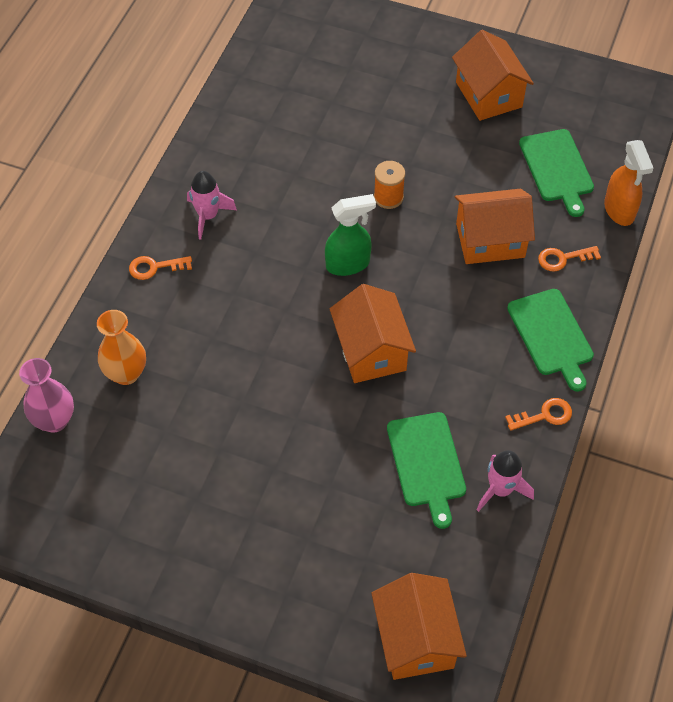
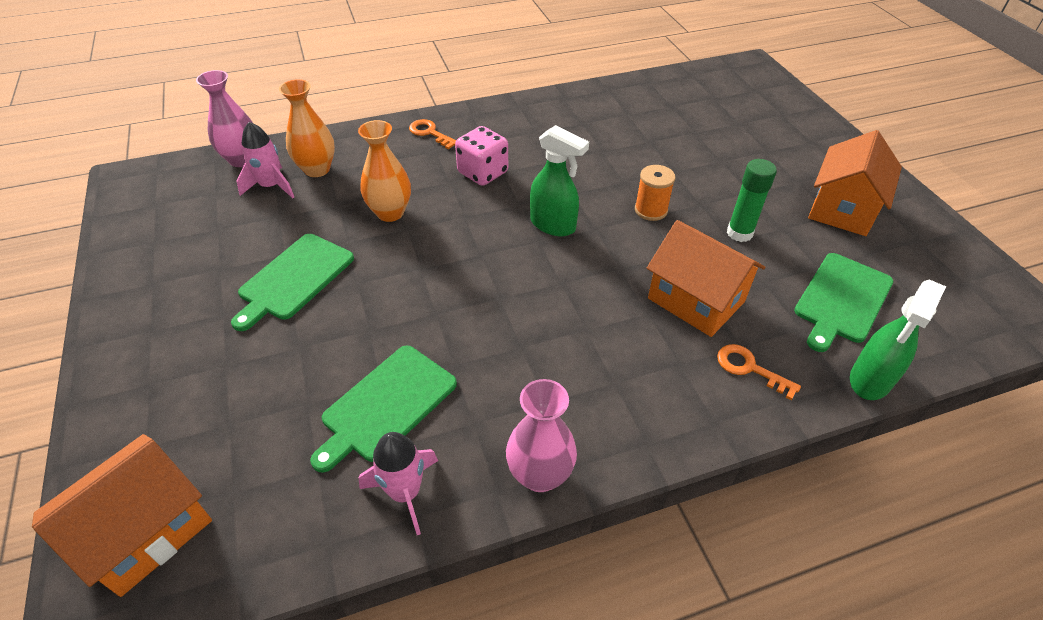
camera: 50 degrees right, 10 degrees down
(208, 216) = (506, 132): pink rocket -> pink rocket (271, 186)
(235, 354) = (390, 213): none -> orange vase
(245, 266) = (483, 173): none -> pink dice
(371, 350) = (479, 289): orange house -> none
(457, 168) = (739, 233): none -> green glue stick
(544, 415) = (540, 475): orange key -> pink vase
(551, 335) = (646, 417): green cutting board -> green cutting board (294, 279)
(619, 210) = (870, 380): orange spray bottle -> green spray bottle

